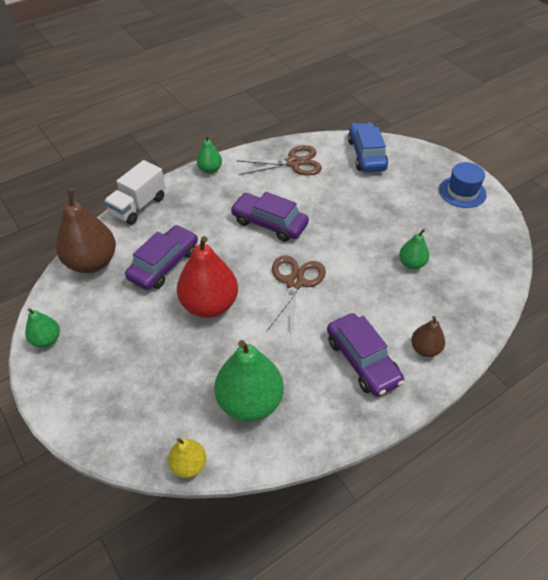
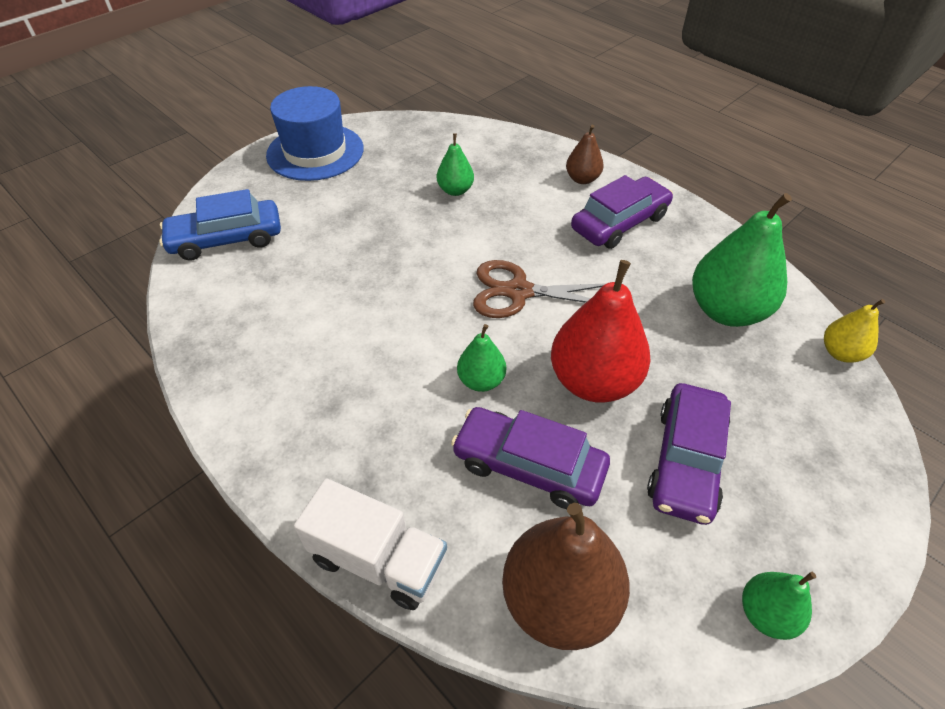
camera: 100 degrees left, 0 degrees up
(210, 169) = (255, 450): green pear -> green pear (481, 381)
(269, 223) = (401, 336): purple car -> purple car (685, 461)
(294, 163) = (242, 323): brown scissors -> none
(462, 192) = (315, 152): blue hat -> blue hat, size x1.54

